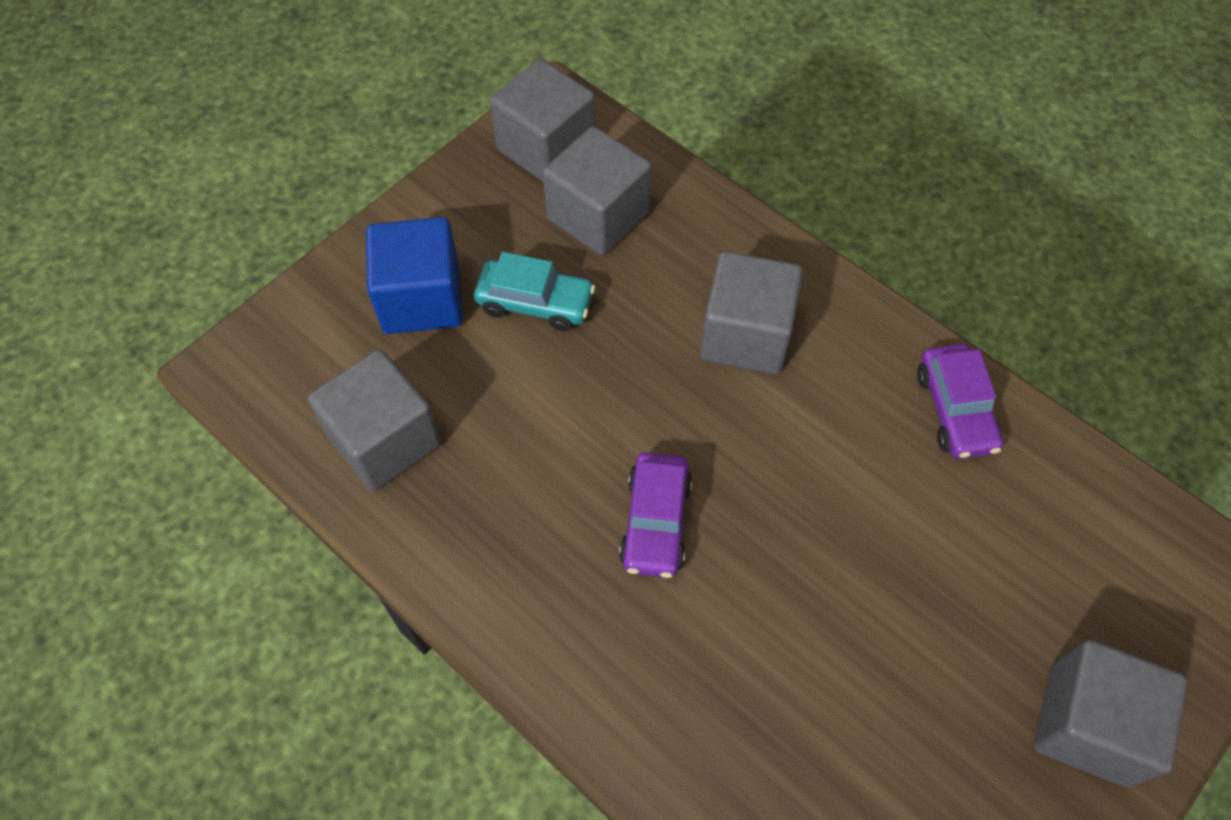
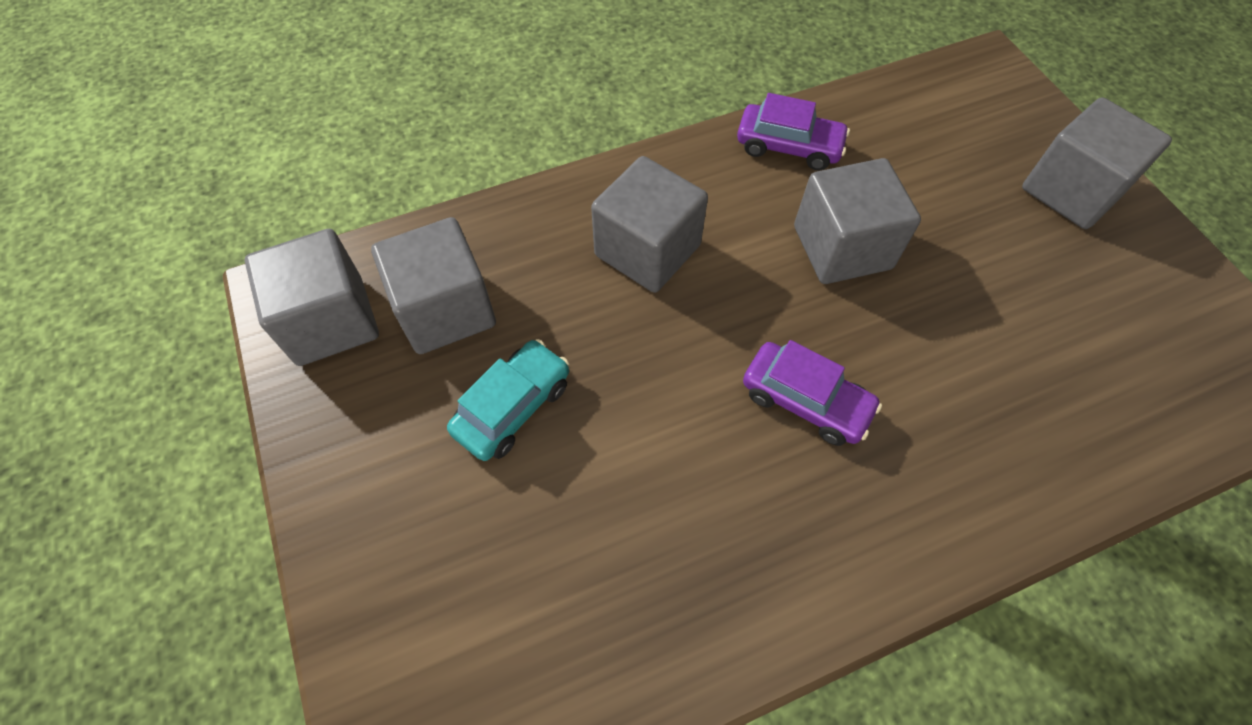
camera: 65 degrees left, 0 degrees up
(384, 440) = (600, 629): grey cube -> grey cube (842, 247)
(421, 299) = (440, 519): blue cube -> none

